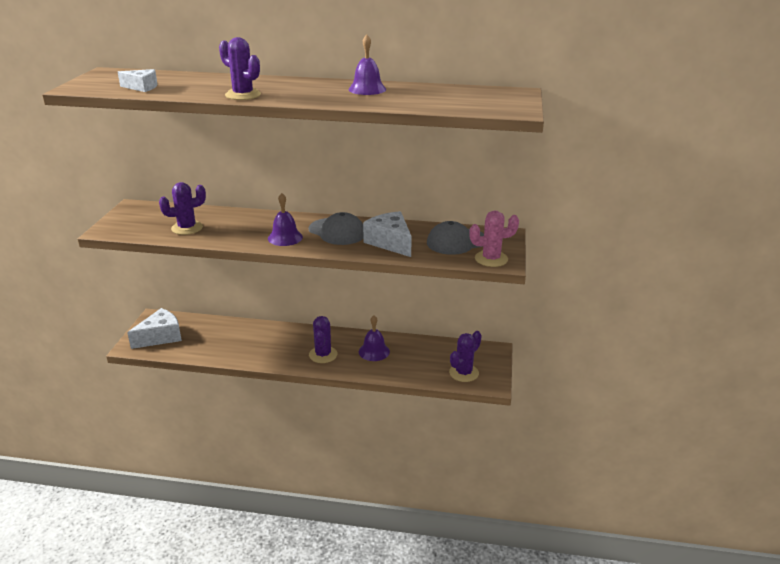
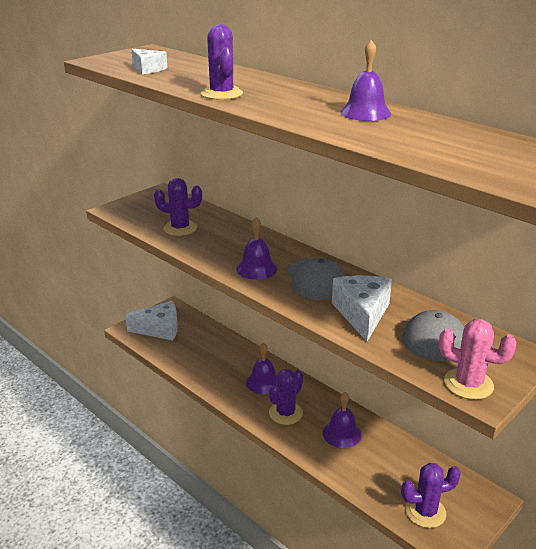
camera: 35 degrees right, 0 degrees up
(287, 342) = (263, 382): none -> purple bell

